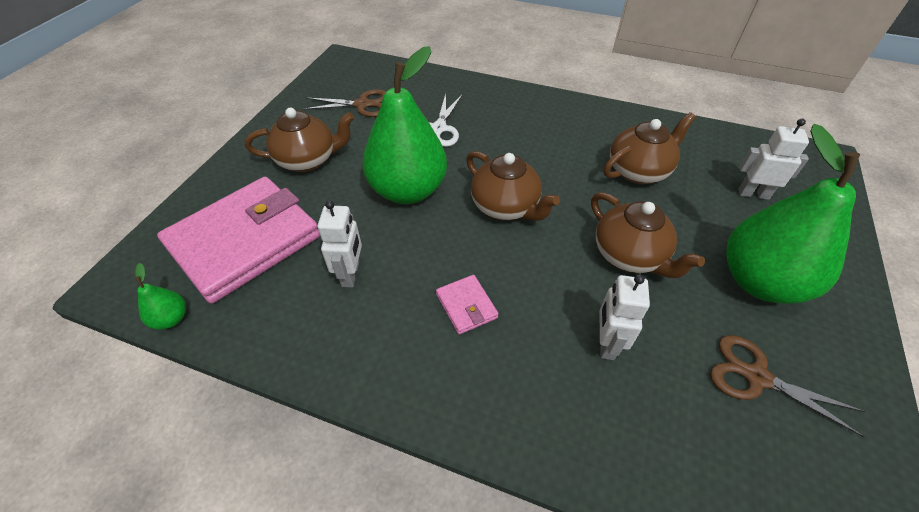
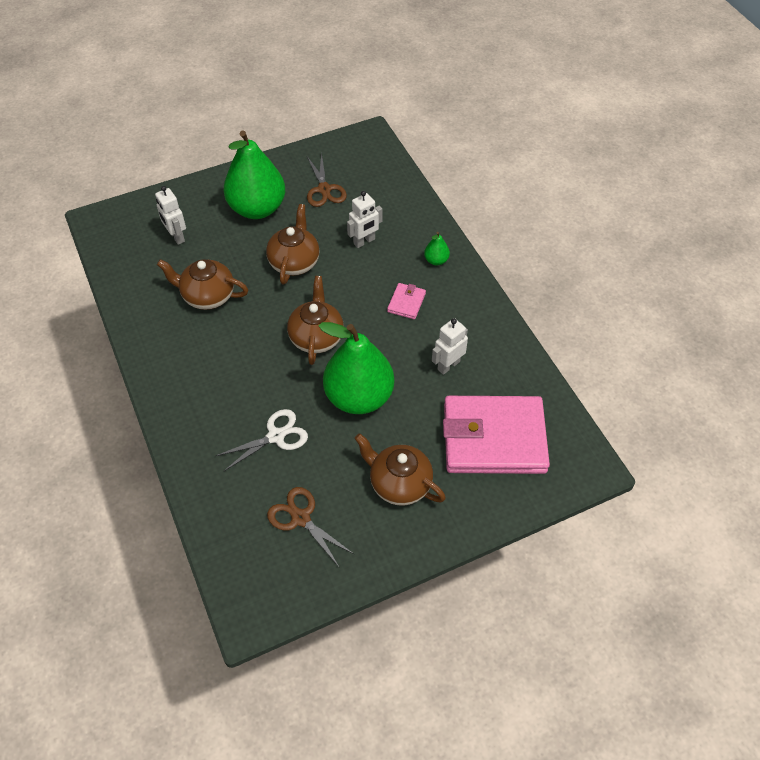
camera: 135 degrees left, 5 degrees up
(171, 319) = (565, 413): green pear -> green pear (436, 260)

